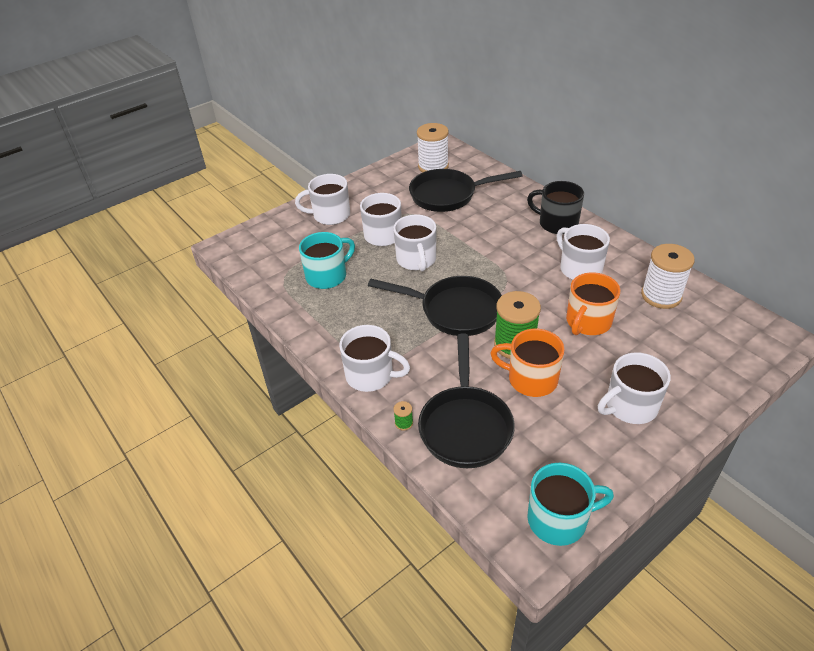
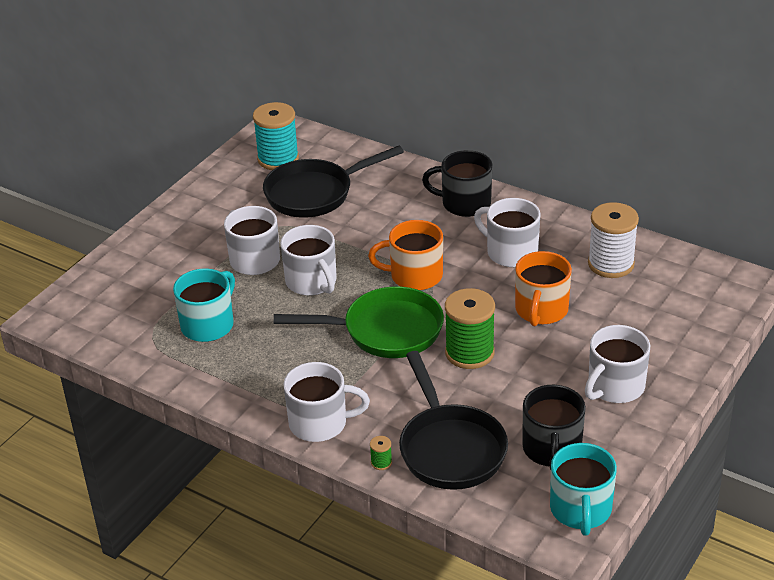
camera: 20 degrees left, 5 degrees down
(330, 215) = (172, 249): white mug -> none
(433, 166) = (278, 159): white spool -> turquoise spool
(455, 310) = (385, 331): black pan -> green pan
(531, 379) = (502, 384): orange mug -> orange mug (414, 276)
(553, 451) = (552, 449): none -> black mug
(558, 519) = (580, 510): turquoise mug -> turquoise mug turned 120 degrees clockwise

